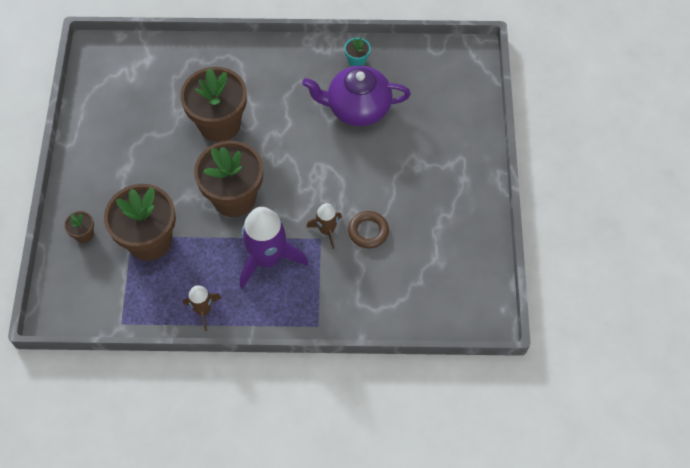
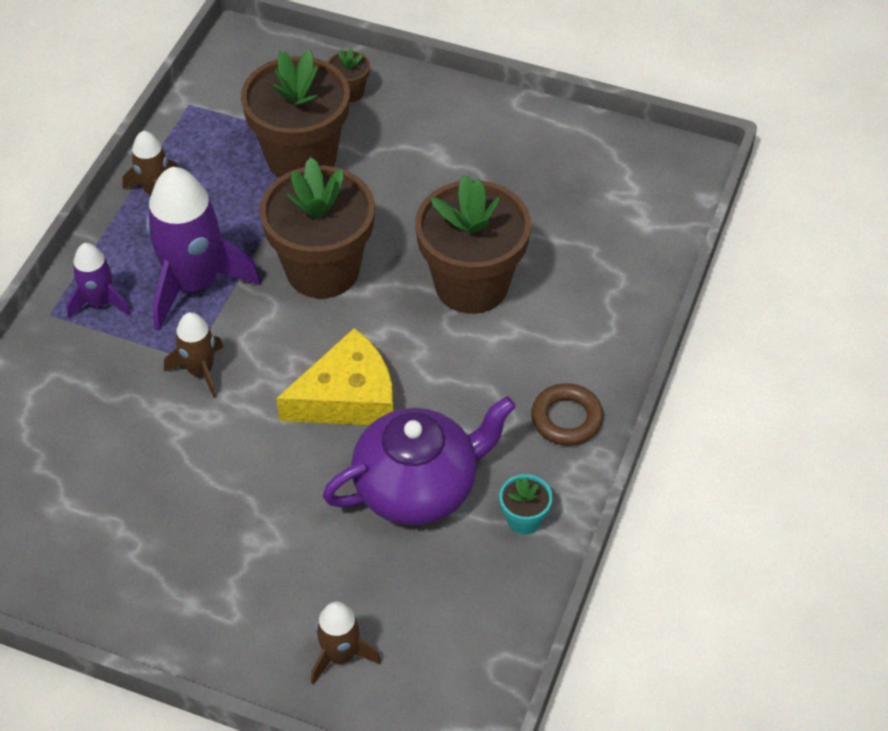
camera: 110 degrees right, 10 degrees down
(299, 302) = (100, 302): none -> purple rocket
(316, 156) = (347, 397): none -> yellow cheese
(357, 108) = (418, 487): purple teapot -> purple teapot turned 45 degrees clockwise
(368, 231) = (167, 426): brown ring -> brown ring (566, 418)
(460, 109) = (340, 655): none -> brown rocket

